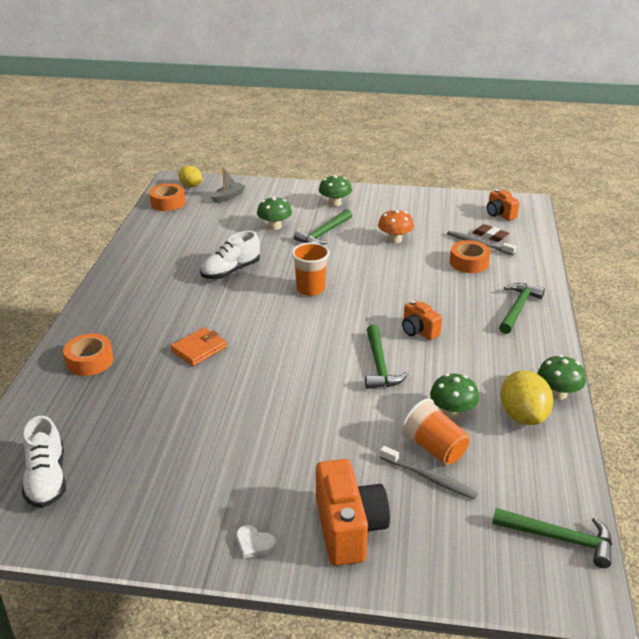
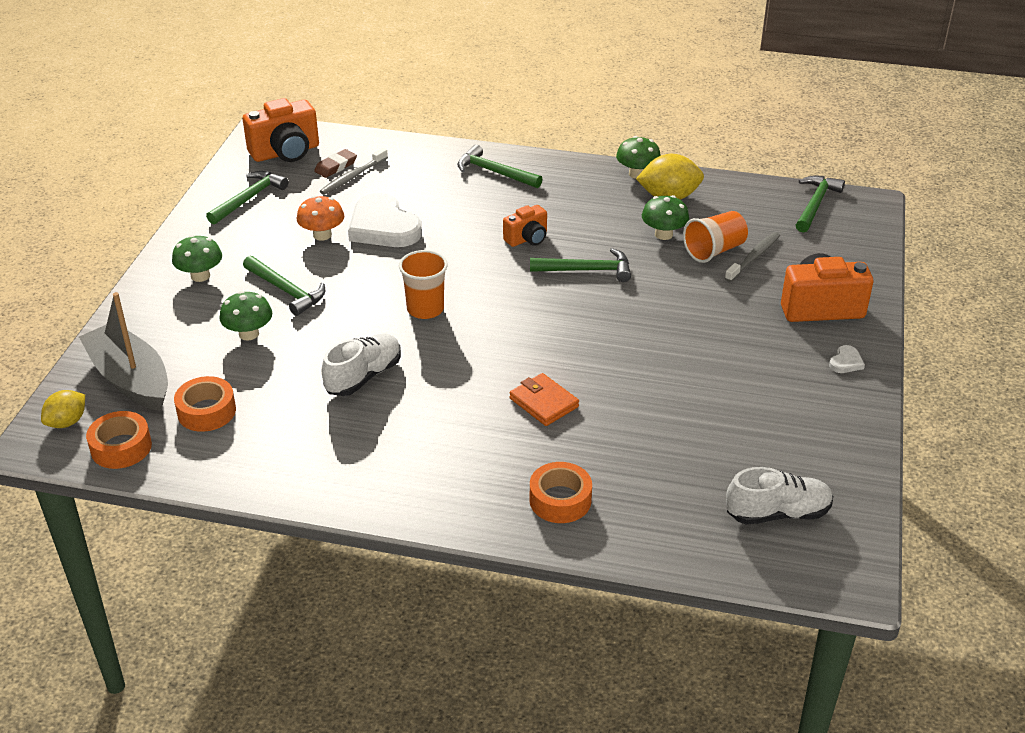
camera: 85 degrees left, 5 degrees up
(228, 197) = (131, 379): grey boat -> grey boat, size x2.07
(230, 271) = (364, 376): white shoe -> white shoe turned 105 degrees counterclockwise
(413, 262) = (383, 227): none -> white heart
(431, 208) = (249, 199): none -> green hammer
(469, 262) = (394, 189): orange tape -> orange tape (206, 411)
(499, 214) = (286, 152): orange camera -> orange camera, size x1.72

